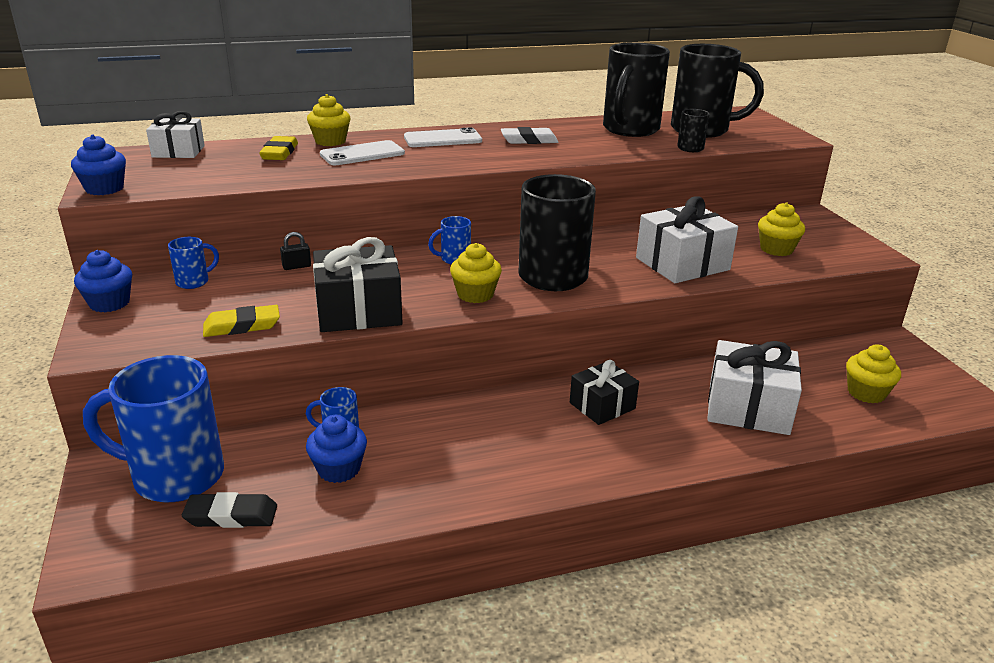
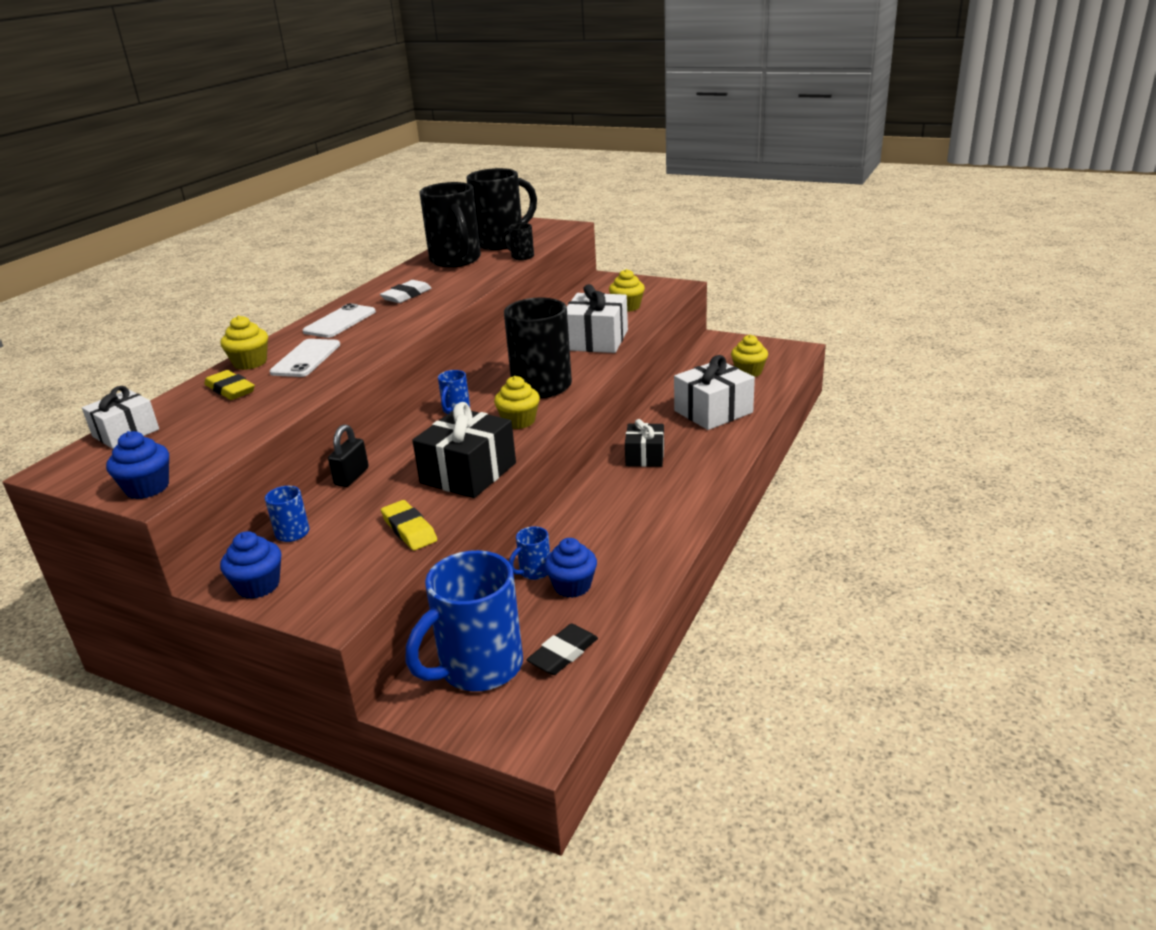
camera: 45 degrees left, 0 degrees up
(242, 326) = (409, 529): yellow eraser -> yellow eraser turned 60 degrees counterclockwise
(296, 266) = (351, 477): black padlock -> black padlock, size x1.50

